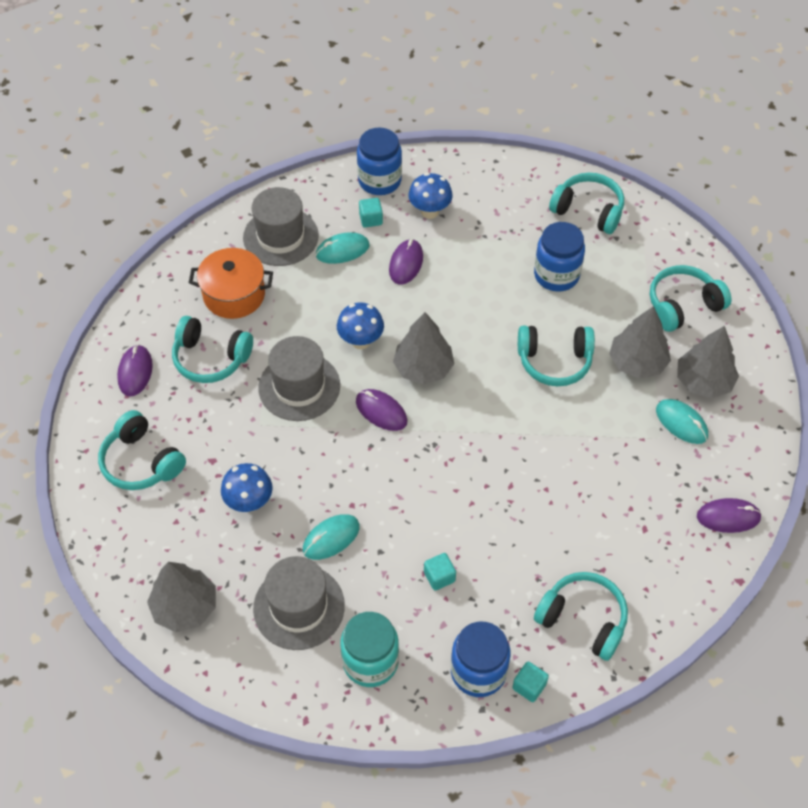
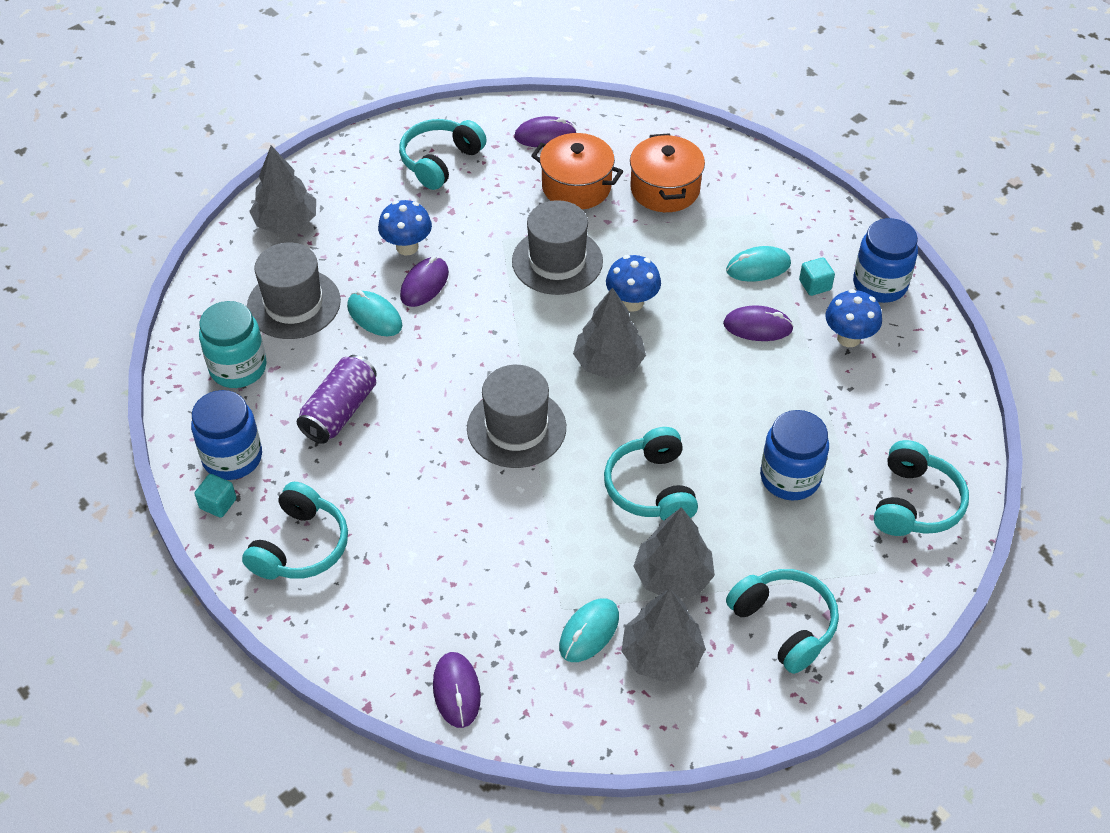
camera: 80 degrees right, 5 degrees down
(211, 358) = (576, 187): turquoise headphones -> orange pot
(280, 237) = (759, 212): grey hat -> grey hat (516, 428)
(342, 250) = (758, 267): turquoise mouse -> turquoise mouse turned 75 degrees counterclockwise
(381, 411) = (540, 334): purple mouse -> purple mouse (424, 284)
(439, 577) = (340, 411): turquoise cube -> purple can

